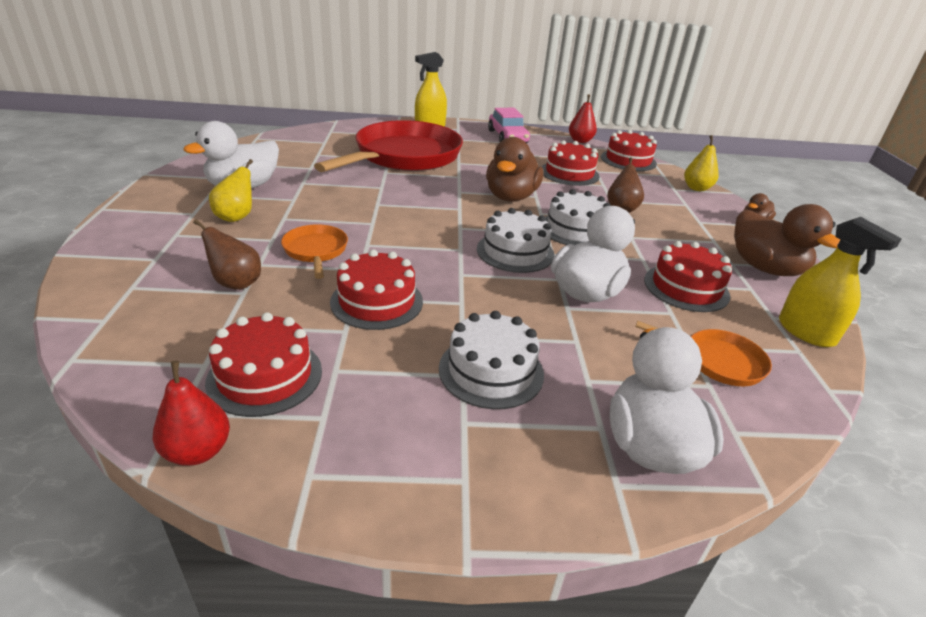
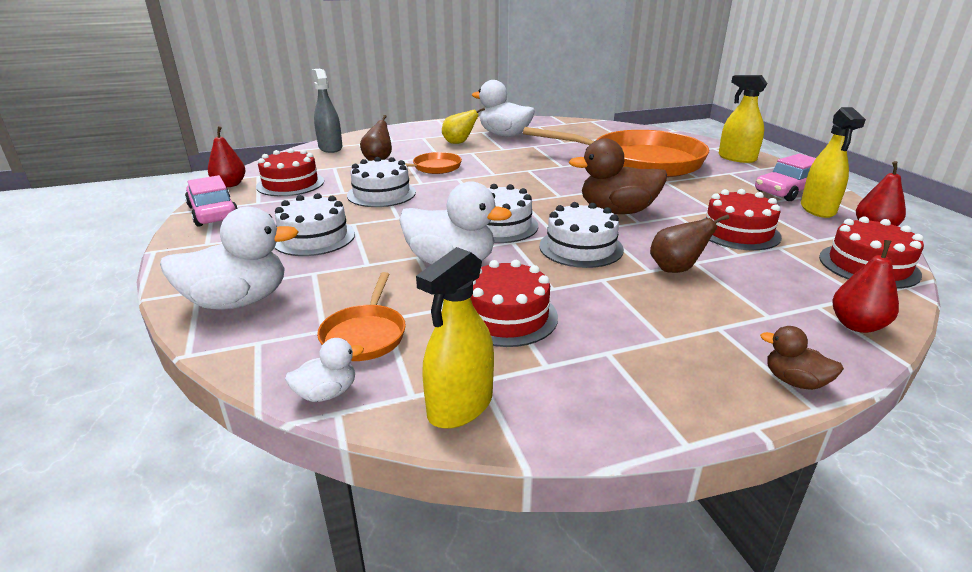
camera: 75 degrees right, 5 degrees down
(116, 317) = (330, 148): none -> grey spray bottle
(335, 474) = (213, 213): none -> pink car
(377, 301) = (381, 194): red cake -> white cake
(403, 157) = (639, 162): red pan -> orange pan
(543, 141) = (817, 209): none -> yellow spray bottle
(696, 188) = (857, 325): yellow pear -> red pear
(765, 268) = (623, 382): brown duck -> none
(808, 393) = (327, 393): none -> white duck

